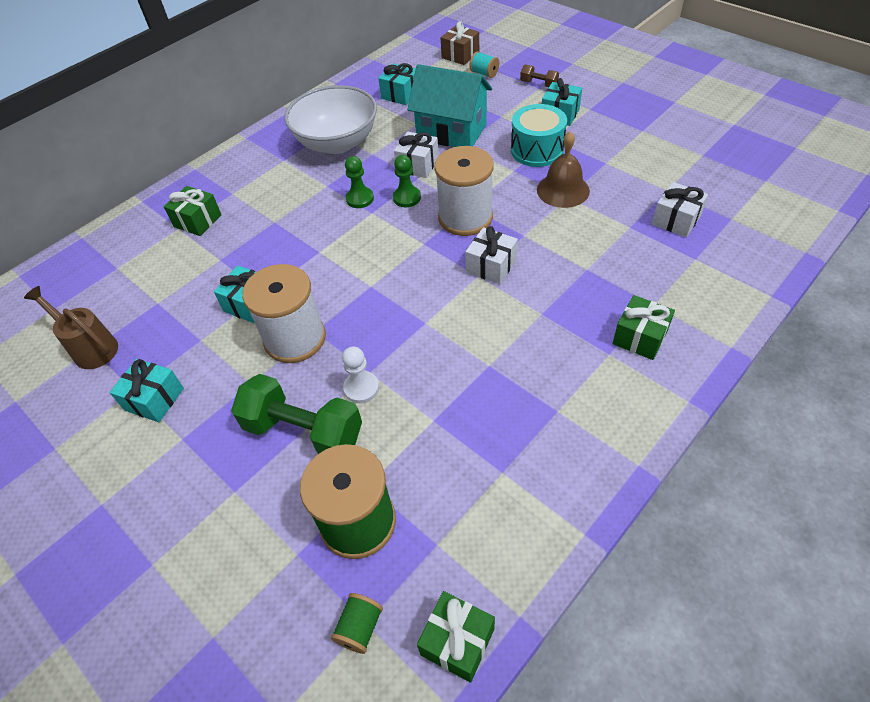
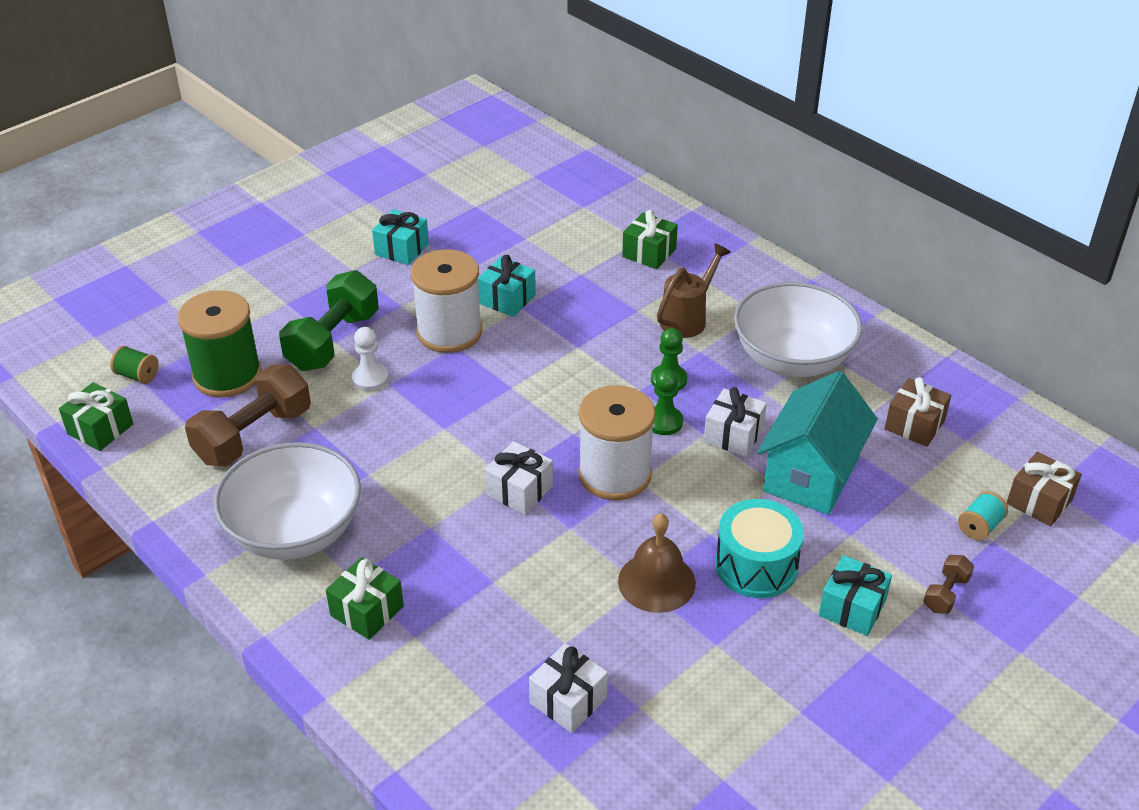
camera: 90 degrees right, 10 degrees down
(91, 348) = (476, 205): brown watering can -> brown watering can (687, 318)
(400, 94) = (914, 425): turquoise gift -> brown gift
(450, 470) = (253, 435): none -> brown dumbbell
(570, 405) = (295, 532): none -> white bowl

